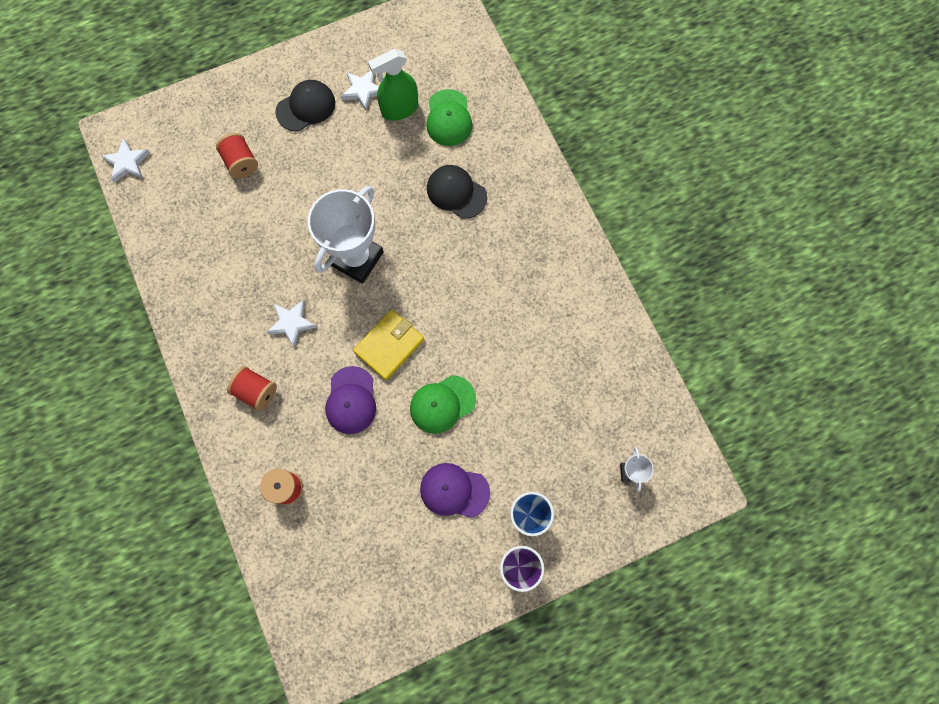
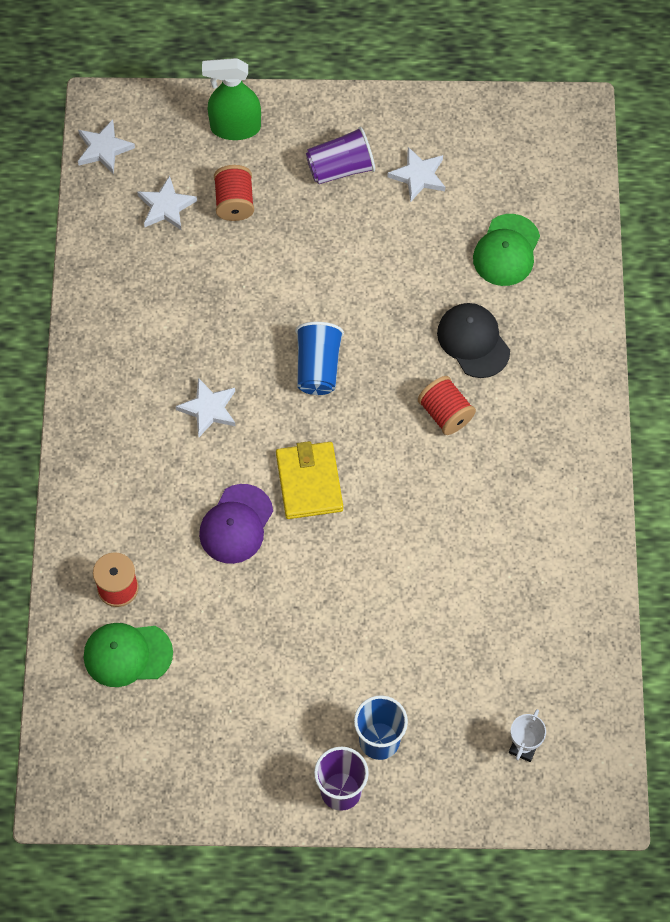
camera: 25 degrees right, 10 degrees down
(192, 186) = (166, 207): none -> white star
(256, 391) = (133, 468): red spool -> red spool (445, 414)
(306, 107) = (340, 168): black cap -> purple cup
(356, 258) = (318, 367): white trophy -> blue cup
(389, 345) = (309, 482): yellow wallet -> yellow wallet turned 75 degrees counterclockwise
(399, 109) = (451, 216): green spray bottle -> green spray bottle (235, 127)
(442, 404) = (339, 574): green cap -> green cap (127, 654)
(454, 490) = (307, 676): purple cap -> none

